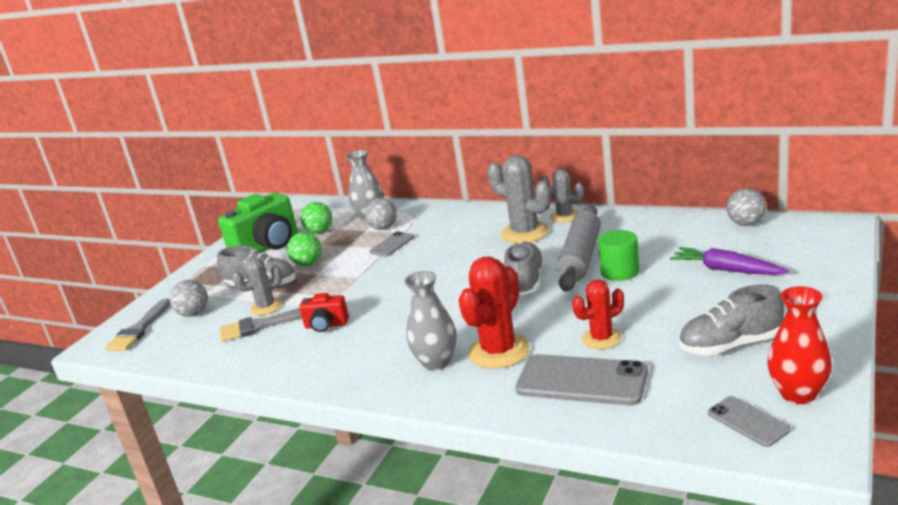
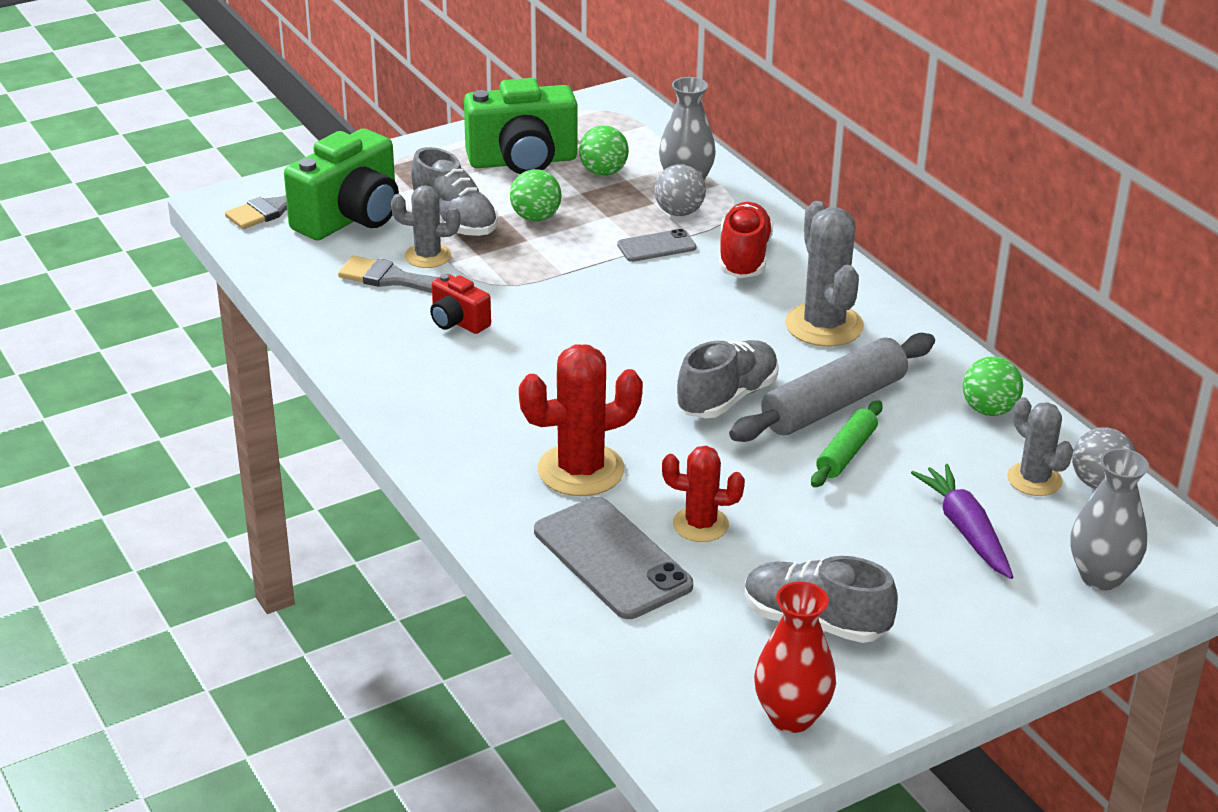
camera: 30 degrees right, 10 degrees up
(194, 313) = (350, 218): grey ball -> green camera
(436, 362) = (506, 442): grey vase -> grey vase (1101, 576)
(444, 228) = (743, 258): none -> red shoe
(564, 216) = (906, 329): grey cactus -> grey cactus (1034, 480)
(620, 272) = (846, 453): green cylinder -> green rolling pin
(652, 224) = (989, 410): none -> green ball
(748, 421) = (698, 708): grey phone -> none

